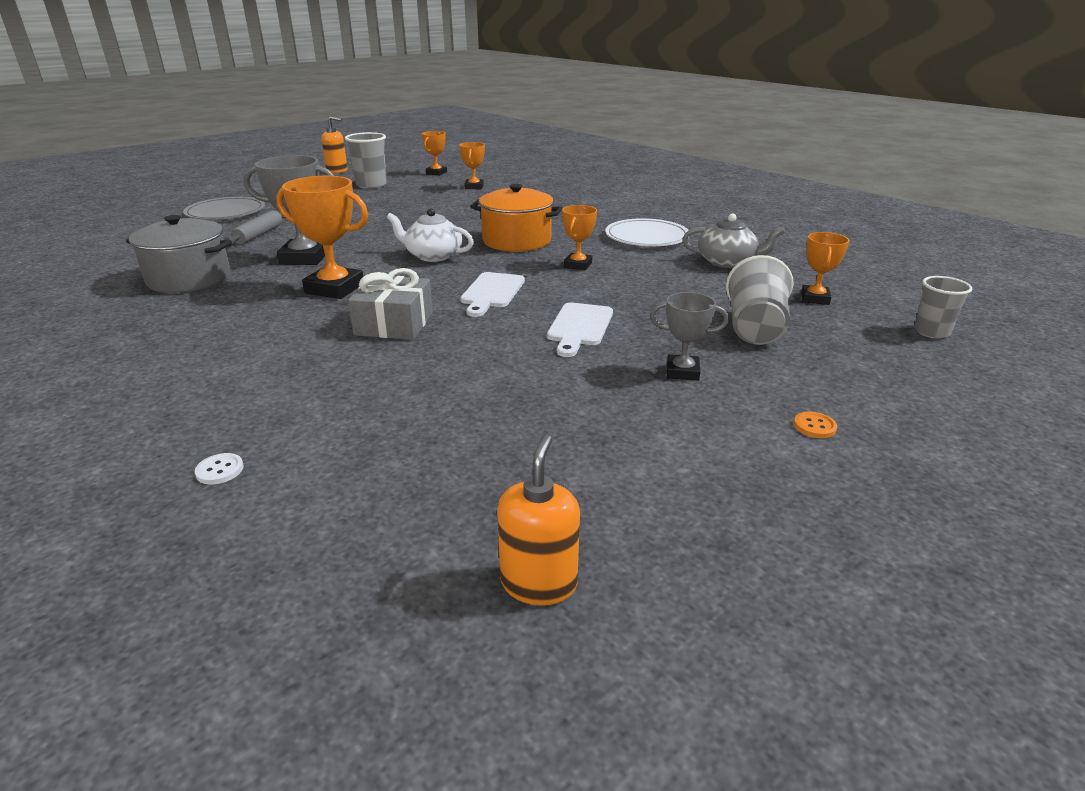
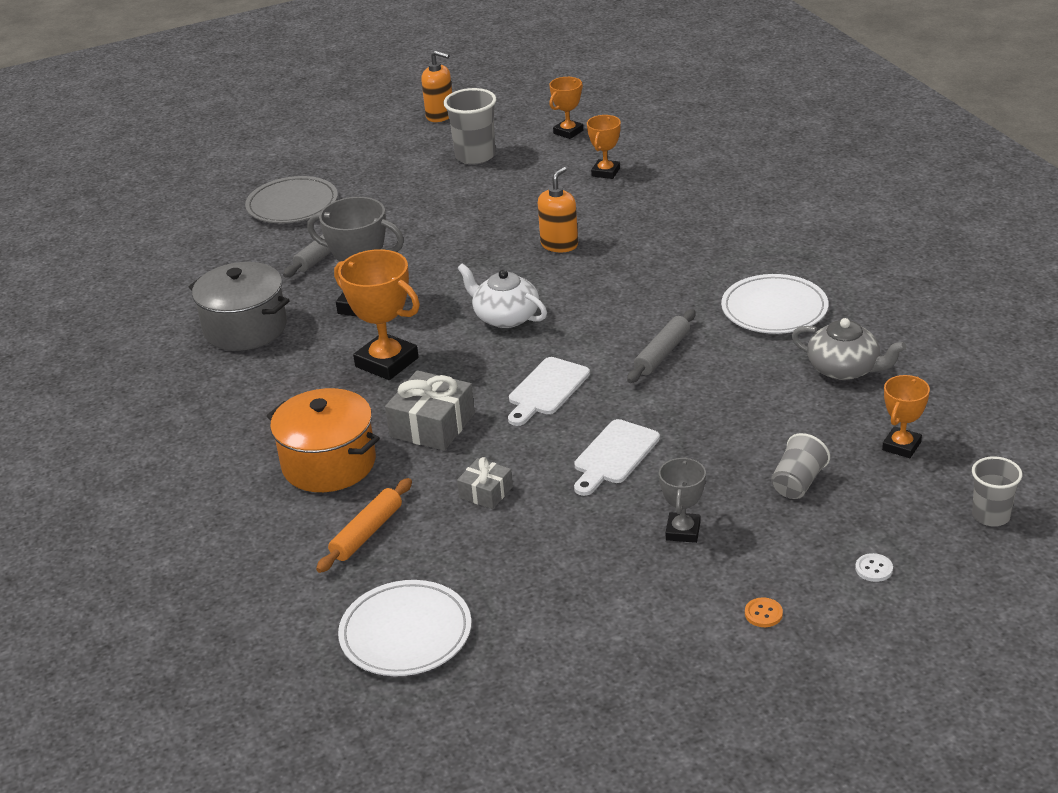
camera: 20 degrees right, 5 degrees up
(220, 470) = (255, 577): white button -> white button (874, 569)
(352, 411) = (367, 533): none -> orange rolling pin
(432, 502) = (405, 633): none -> white plate
(470, 365) = (486, 492): none -> grey gift
(516, 241) = (612, 299): orange pot -> orange pot (329, 464)
(539, 583) = (458, 710): orange soap dispenser -> orange soap dispenser (559, 245)
(578, 265) = (662, 353): orange trophy -> grey rolling pin
(682, 372) = (683, 531): grey trophy -> grey trophy turned 75 degrees clockwise
(755, 328) = (798, 483): grey cup -> grey cup, size x0.65

